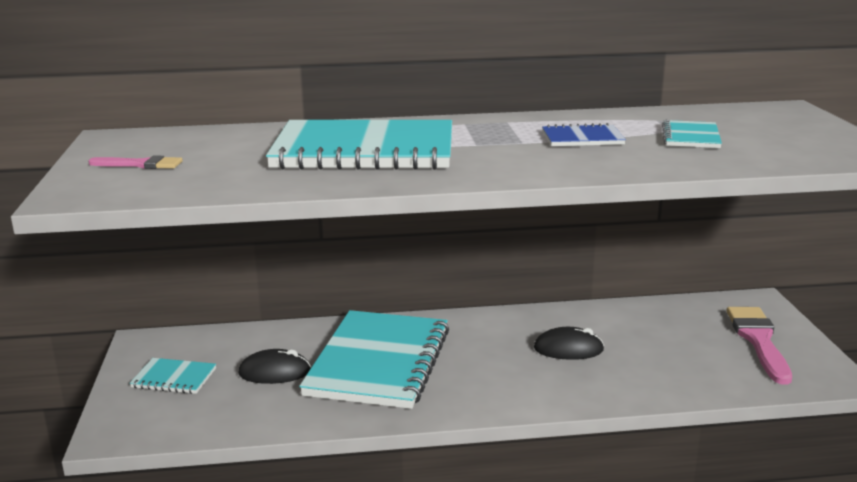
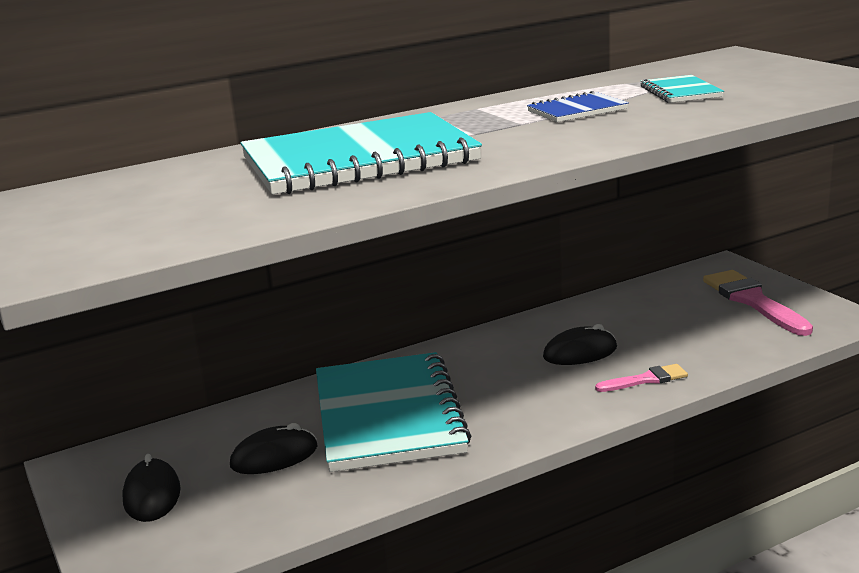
camera: 20 degrees left, 0 degrees up
(140, 164) = (98, 221): pink brush -> pink brush (645, 380)
(174, 378) = (152, 495): turquoise notebook -> black mouse

